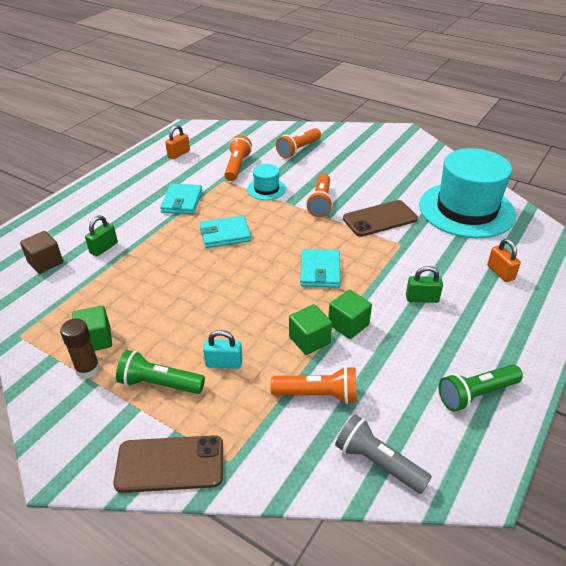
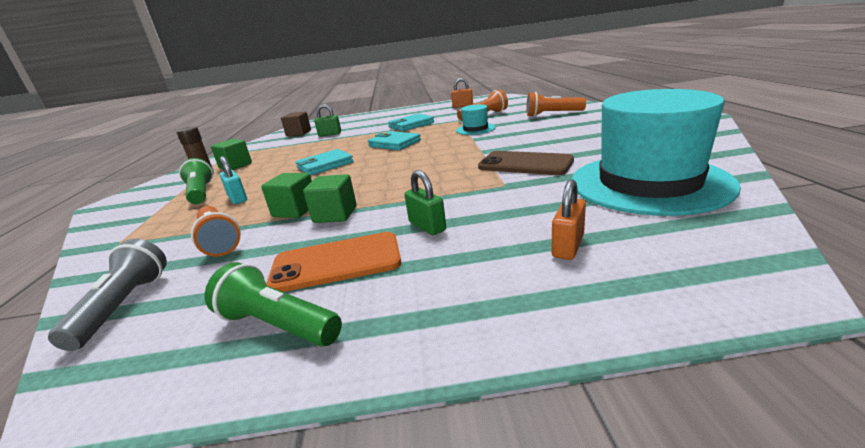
camera: 55 degrees right, 15 degrees down
(170, 464) = (112, 227): brown phone -> none
(320, 203) = (497, 143): orange flashlight -> none
(320, 271) = (399, 178): turquoise wallet -> turquoise wallet (325, 165)
(427, 350) = (336, 263): none -> orange phone

